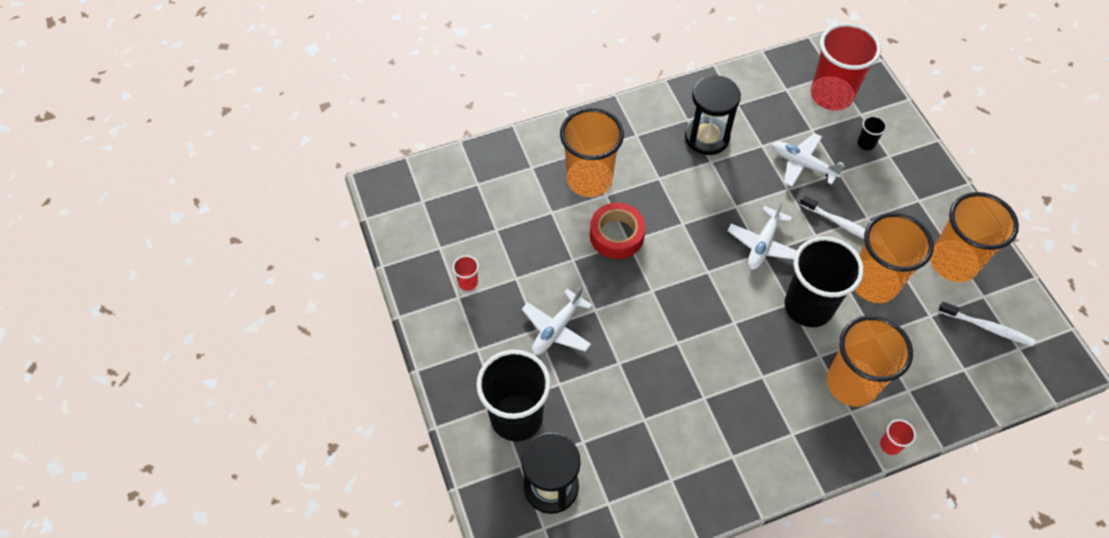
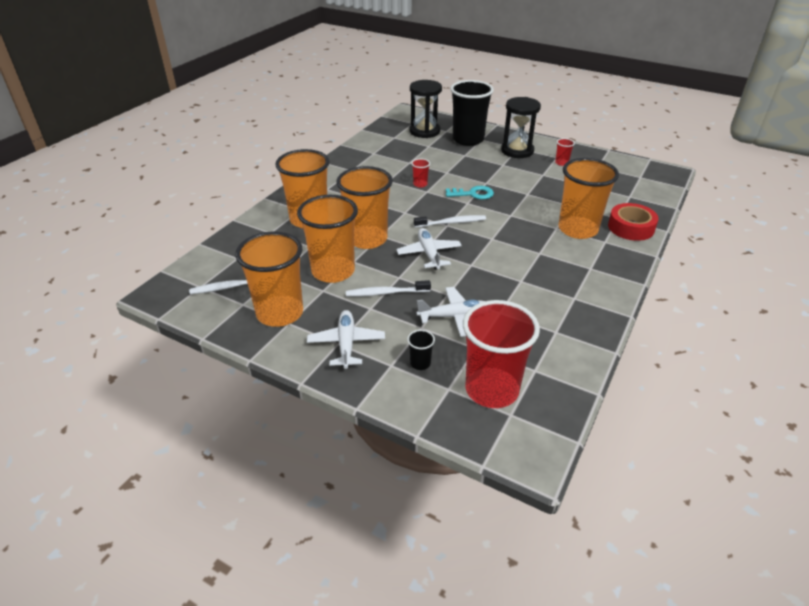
camera: 140 degrees right, 20 degrees down
(557, 329) = (494, 168): white plane -> white plane (346, 344)
(616, 235) = (521, 214): red tape -> red tape (631, 227)
(631, 300) = (473, 194): none -> turquoise key
(700, 271) = (451, 223): none -> white toothbrush
(707, 137) = (545, 294): black hourglass -> black hourglass (517, 151)
(808, 306) = (367, 239): black cup -> orange cup
(890, 445) = (267, 207): red cup -> red cup (420, 184)

